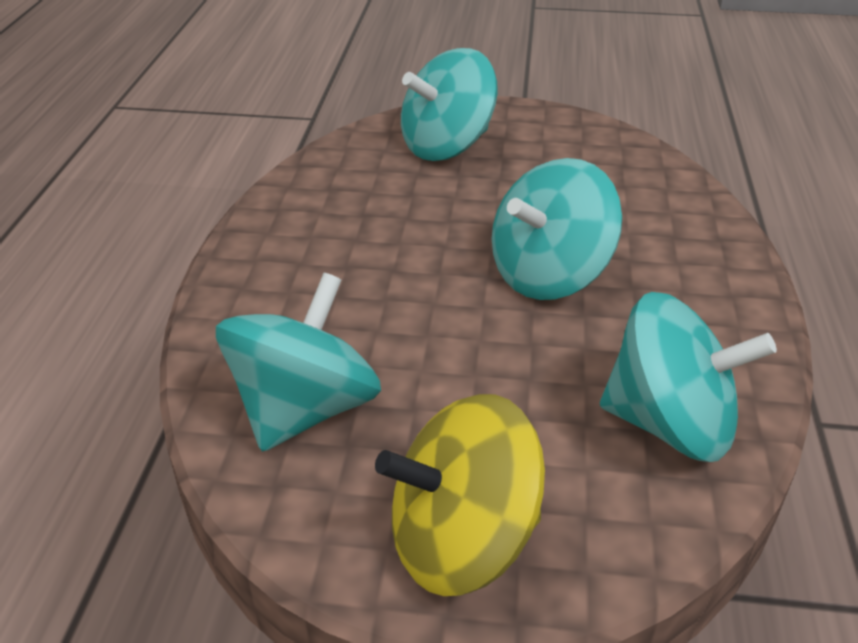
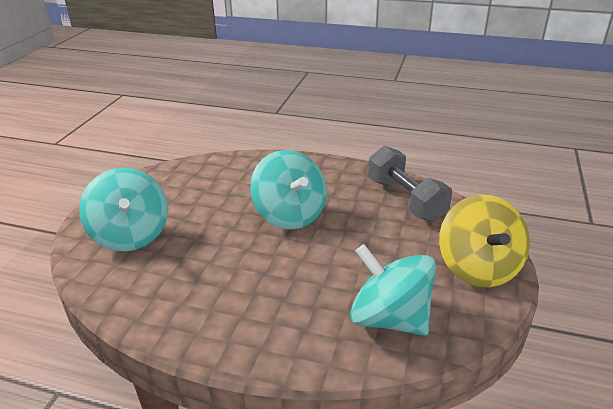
camera: 80 degrees left, 5 degrees down
(670, 424) = (405, 199): turquoise spinning top -> grey dumbbell

